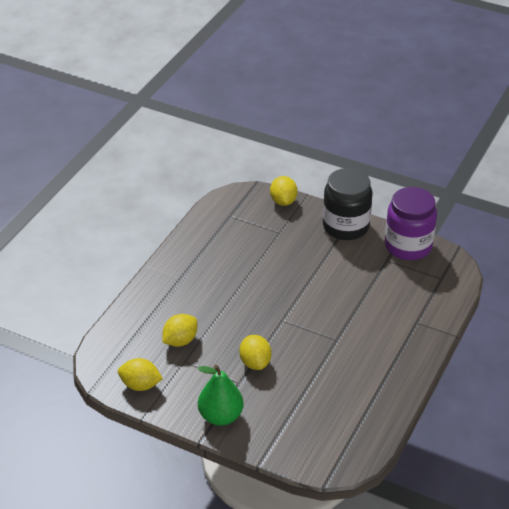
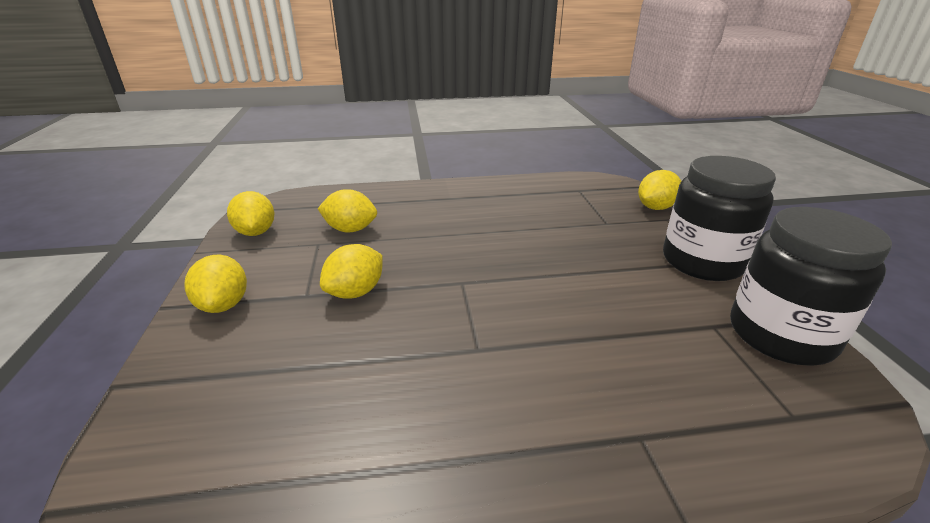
camera: 55 degrees right, 10 degrees down
(220, 416) = (224, 305): green pear -> yellow lemon
(408, 246) = (780, 335): purple jar -> black jar

